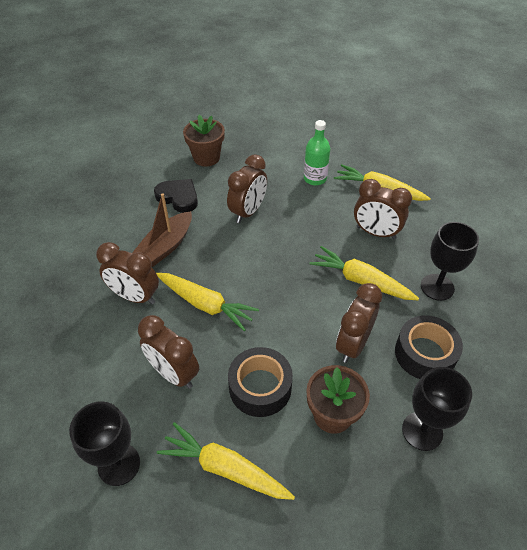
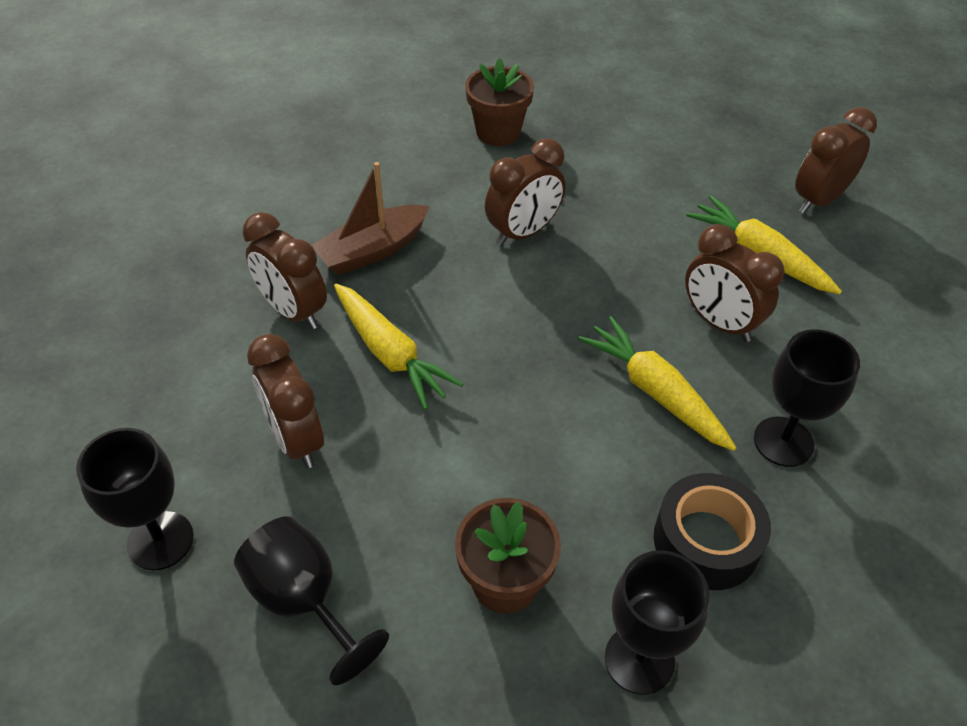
camera: 20 degrees right, 0 degrees up
(178, 197) = (426, 182): black heart -> none
(225, 468) = (304, 601): yellow carrot -> black goblet
(260, 387) = (413, 502): black tape -> none
(315, 178) = (658, 208): green bottle -> none
(353, 344) = (591, 487): brown clock -> brown clock (818, 200)

